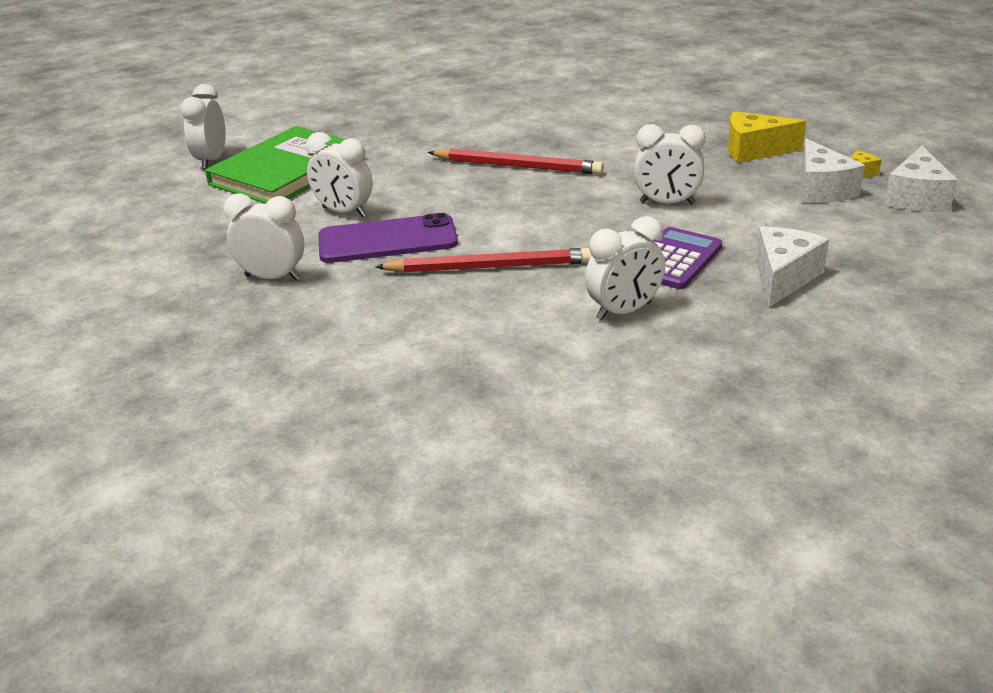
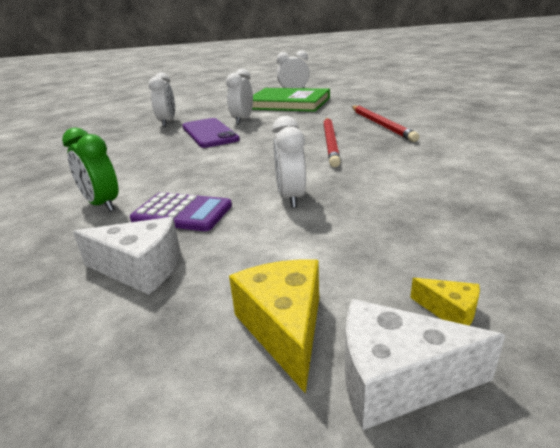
camera: 75 degrees right, 5 degrees down
(489, 267) = (174, 159): red pencil -> red pencil (381, 125)
(624, 311) = (102, 204): white clock -> green clock
(754, 151) = (452, 227): yellow cheese -> yellow cheese (284, 328)
(821, 189) = (371, 280): white cheese -> none

